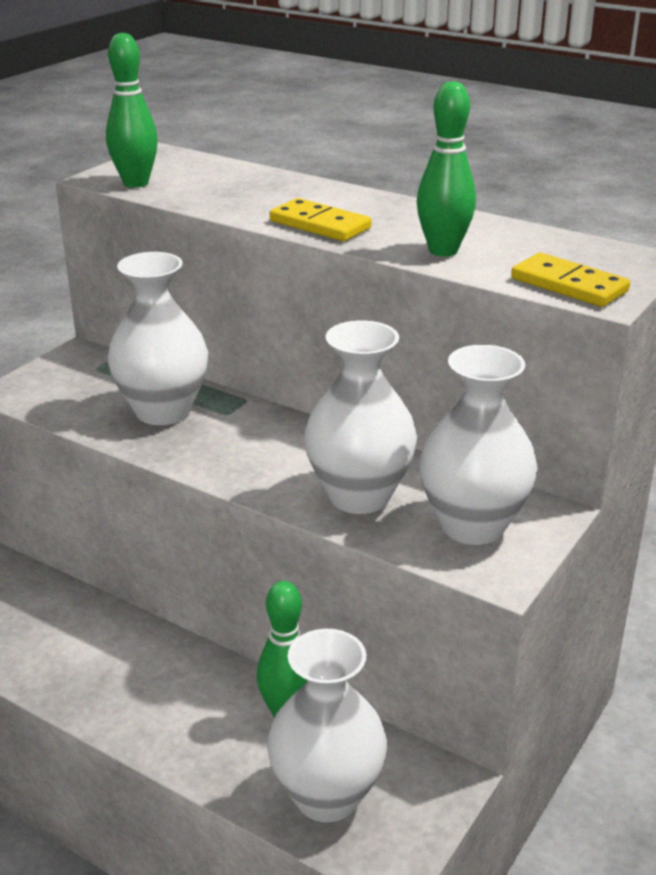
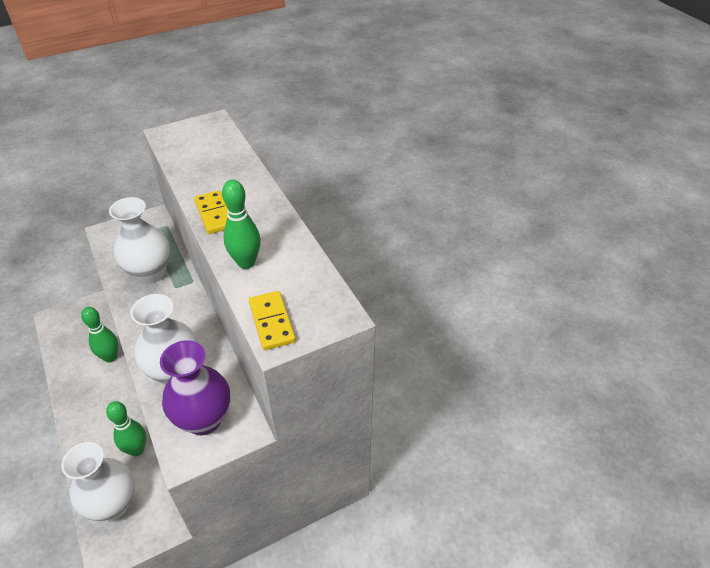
camera: 30 degrees right, 15 degrees up
(136, 183) = (173, 144): green bowling pin -> green bowling pin (110, 357)
(472, 525) = (204, 419): white vase -> purple vase

